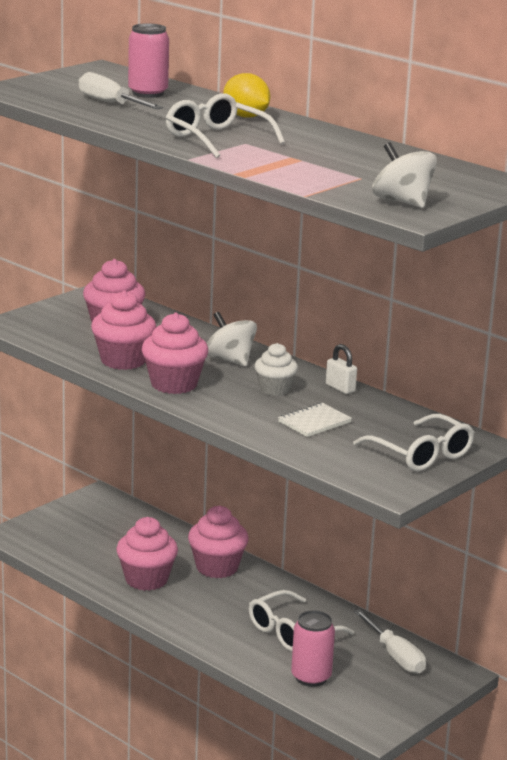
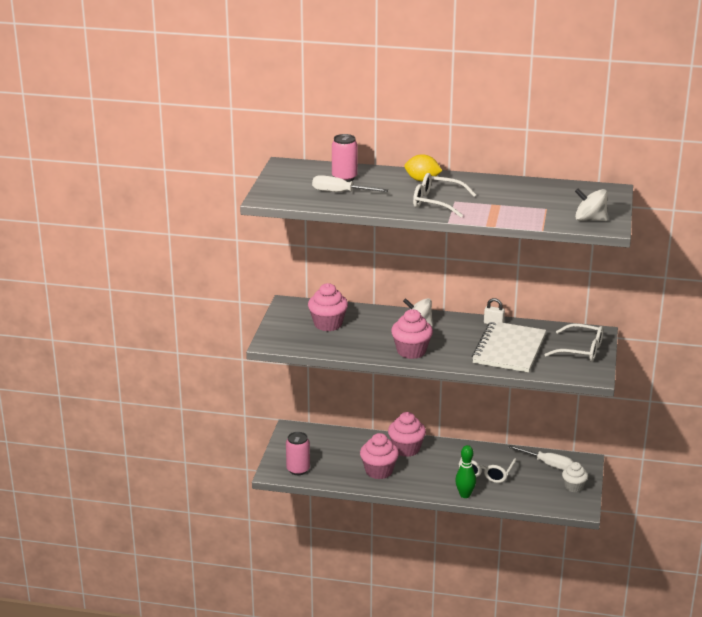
camera: 30 degrees left, 5 degrees up
(123, 360) = (365, 345): pink cupcake -> none
(225, 649) = (465, 495): none -> green bowling pin
(275, 389) = (464, 336): white cupcake -> white cupcake (573, 487)
(311, 677) = (523, 493): pink can -> pink can (298, 469)
(314, 422) = (509, 349): white notebook -> white notebook, size x2.16

